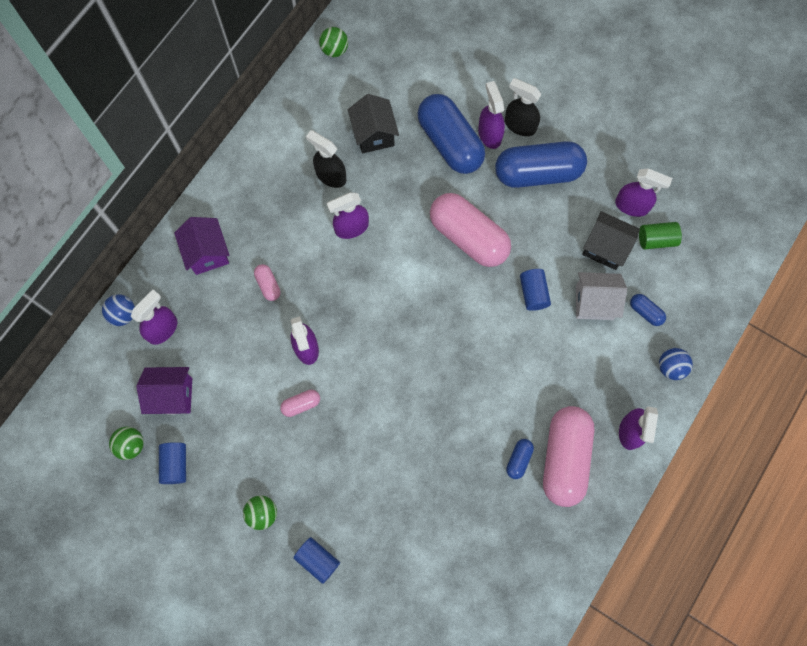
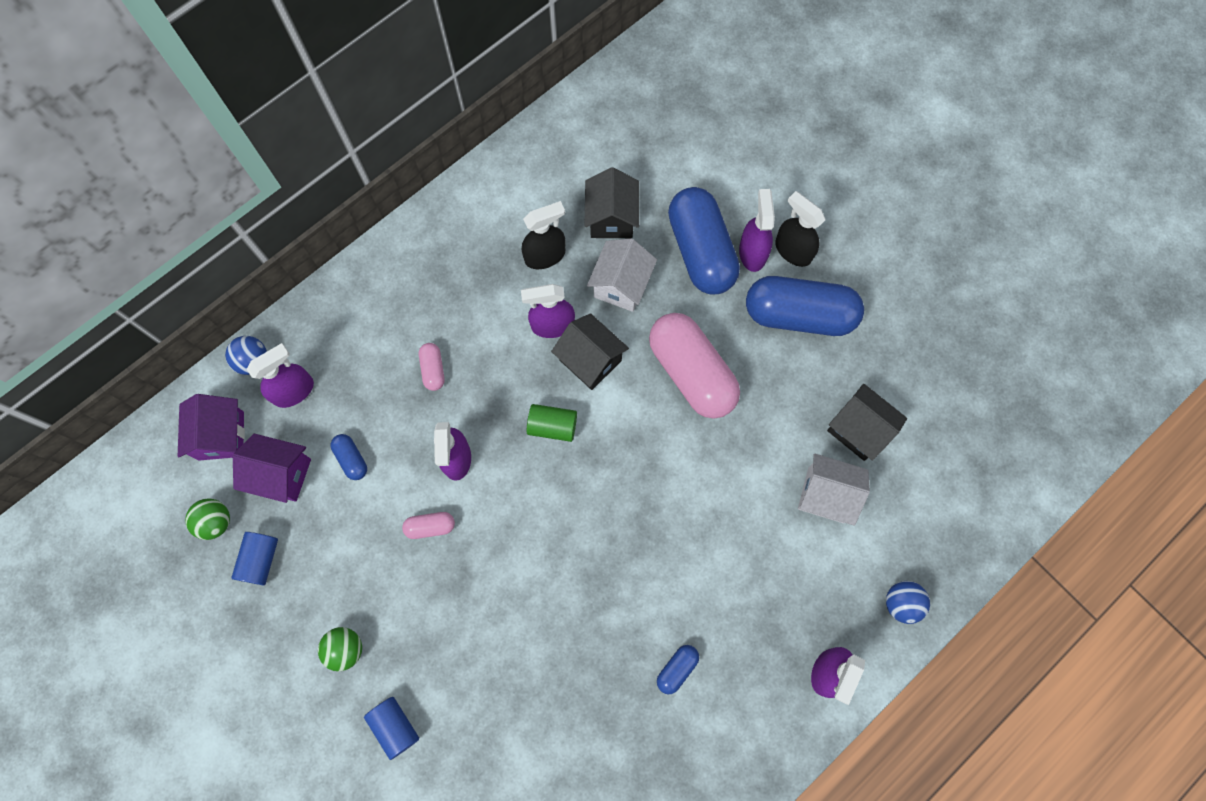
camera: 15 degrees right, 0 degrees up
(207, 253) = (372, 312): purple house -> purple house (221, 435)
(330, 176) = (545, 256): black spray bottle -> black spray bottle turned 105 degrees clockwise
(334, 50) = (593, 105): green ball -> none
(388, 247) = (590, 360): none -> black house
(396, 184) = (621, 285): none -> white house
(533, 293) = (752, 463): blue cylinder -> none
(564, 458) = (735, 683): pink capsule -> none
(632, 206) = (906, 385): purple spray bottle -> none
(645, 312) = (887, 524): blue capsule -> blue capsule (351, 459)
(656, 240) = (926, 436): green cylinder -> green cylinder (552, 426)

